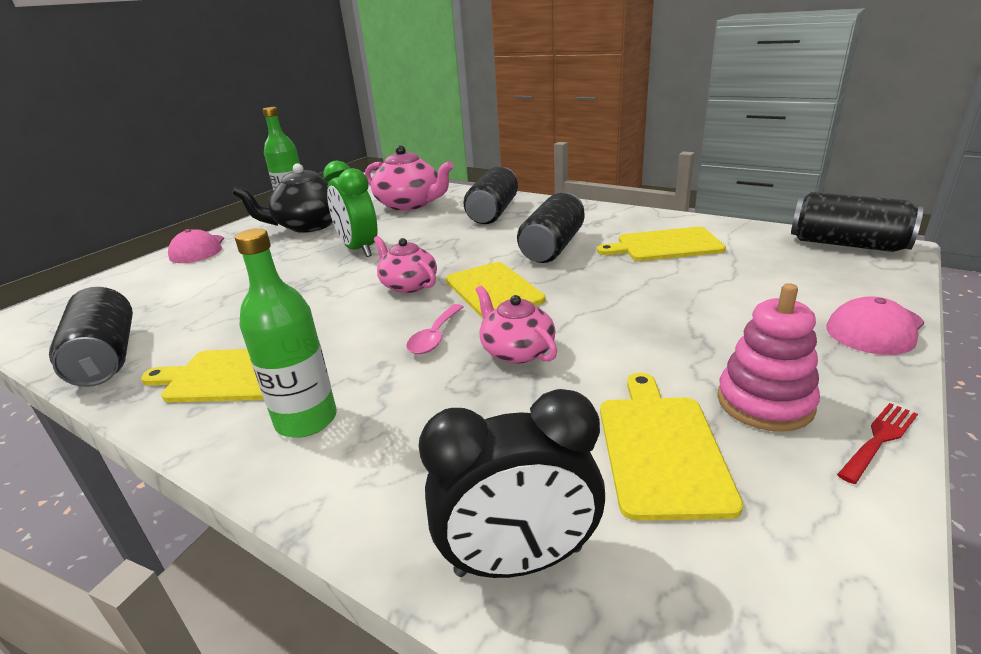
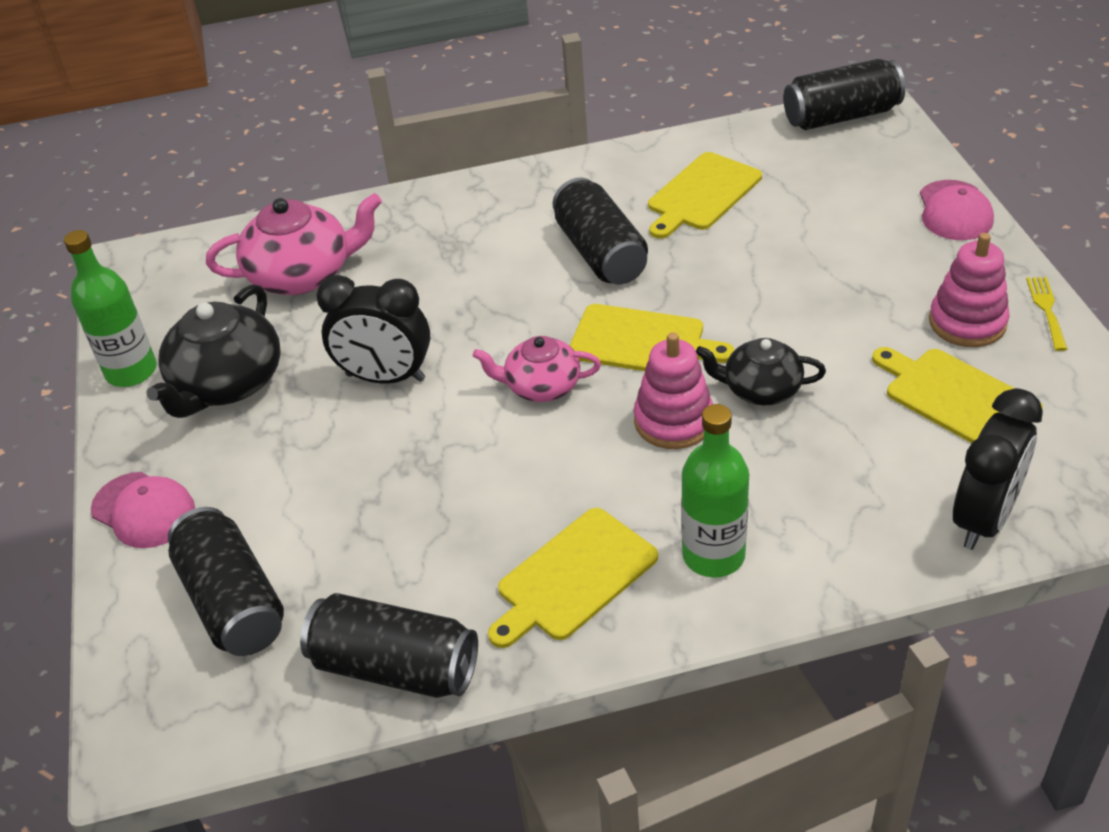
camera: 45 degrees left, 15 degrees up
(359, 249) = (385, 377): green clock -> black clock
(435, 336) = (673, 421): pink spoon -> pink stacking toy
(493, 212) = (444, 234): black can -> black can (233, 602)
(516, 351) = (760, 389): pink teapot -> black teapot
(879, 439) = (1047, 310): red fork -> yellow fork

